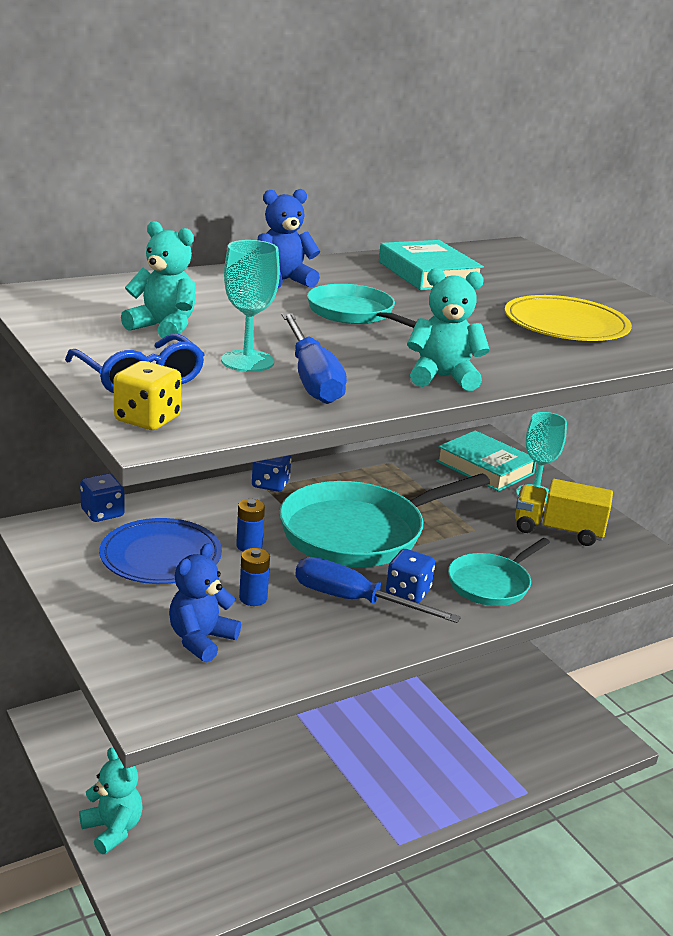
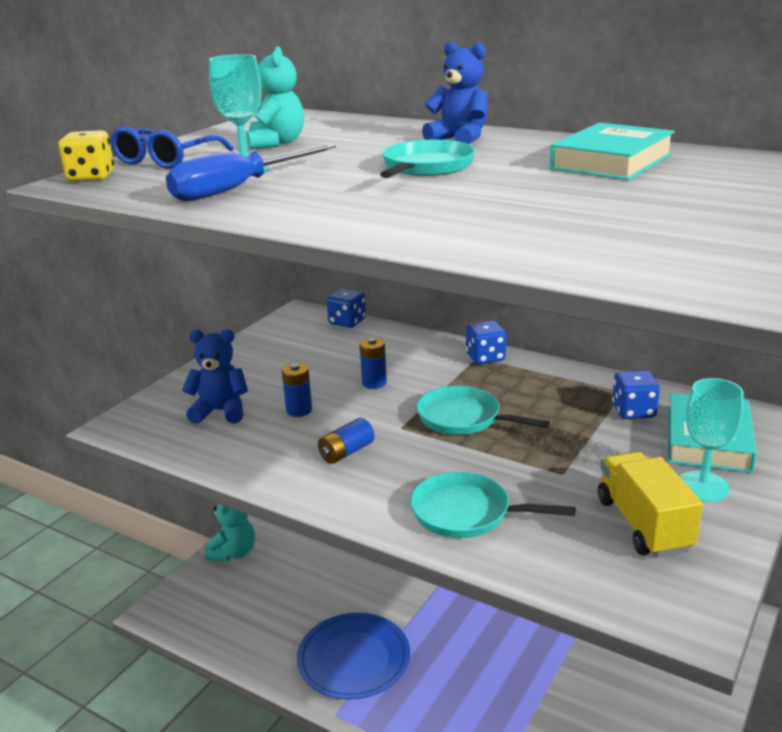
camera: 65 degrees right, 0 degrees up
(161, 556) = (315, 359): blue plate -> blue plate (354, 659)
(354, 601) = (346, 452): blue screwdriver -> blue battery
(359, 533) = (463, 418): turquoise pan -> turquoise pan, size x0.55
(408, 592) = (392, 473): blue dice -> blue dice (633, 411)
(442, 377) = (315, 217): turquoise teddy bear -> none
(566, 325) = (590, 226): yellow plate -> none

